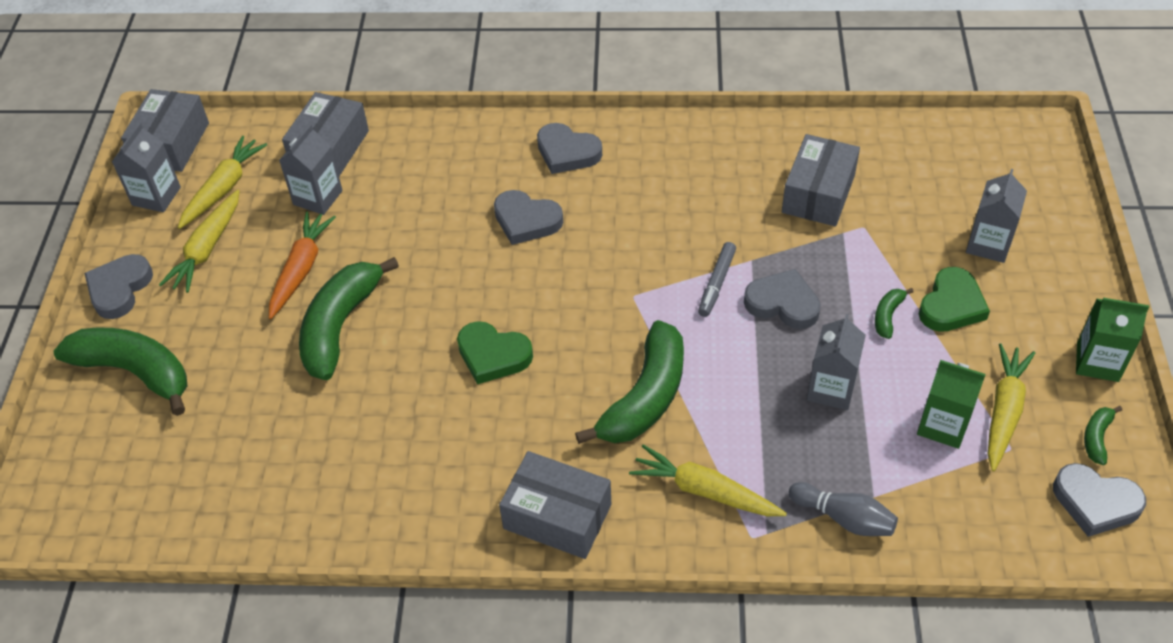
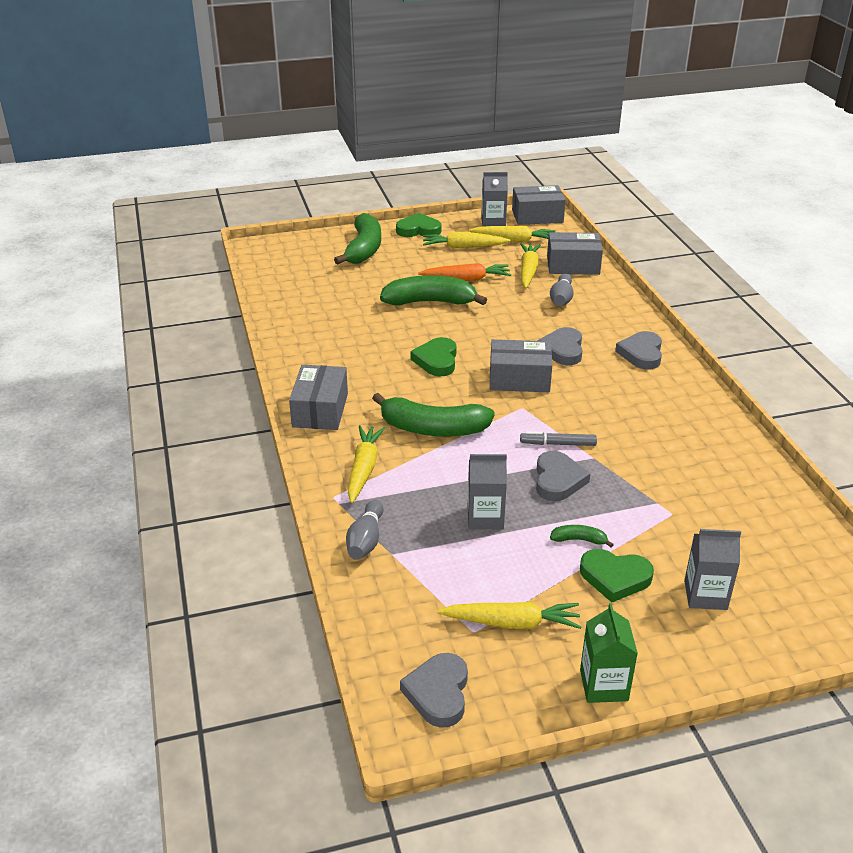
camera: 70 degrees right, 15 degrees down
(119, 289) = (418, 230): grey heart -> green heart
(318, 197) = (528, 271): grey carton -> yellow carrot
(407, 185) = (561, 299): none -> grey bowling pin
(818, 194) = (692, 482): grey box -> grey box (519, 379)
(943, 425) = (479, 586): green carton -> none
(1096, 438) = (511, 690): green banana -> none

